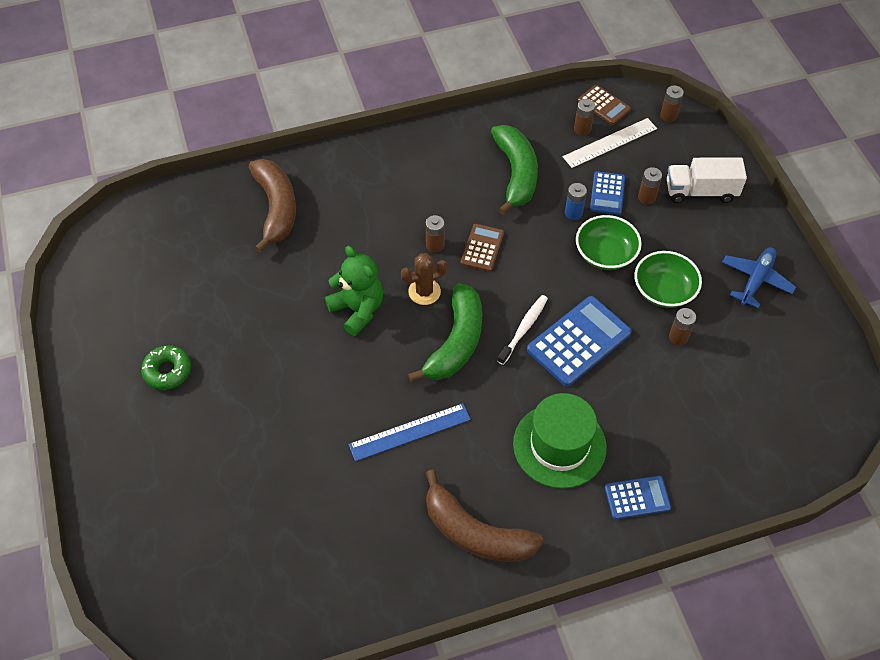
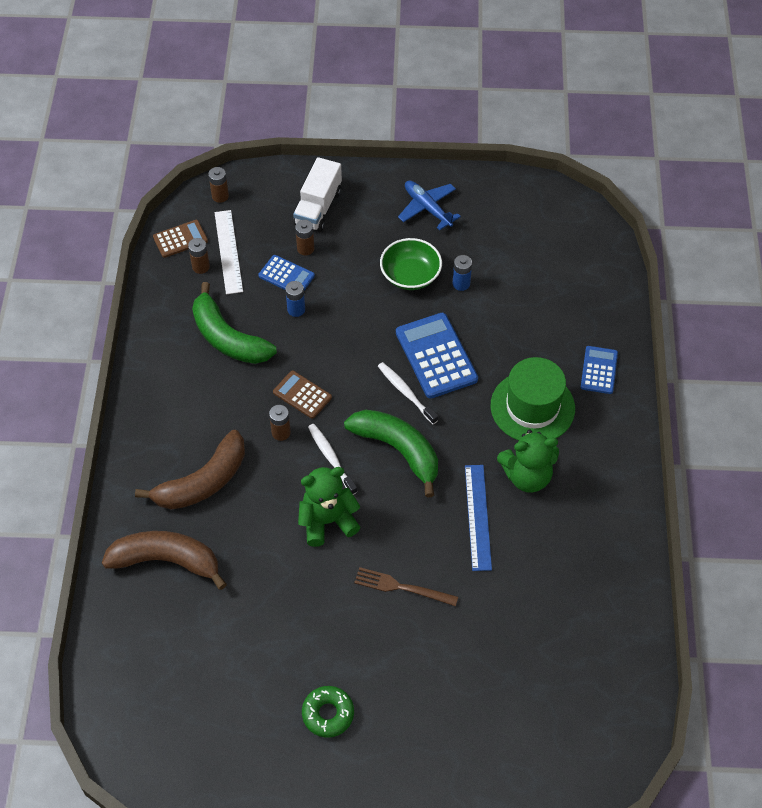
camera: 70 degrees left, 0 degrees up
(310, 390) = (402, 587): none -> brown fork
(424, 292) = (331, 458): brown cactus -> white toothbrush
(474, 463) = (527, 476): none -> green teddy bear
(475, 532) = (592, 497): brown banana -> brown banana (203, 482)
(516, 174) = (228, 338): green banana -> green banana turned 150 degrees counterclockwise
(605, 254) = (353, 302): green bowl -> none
(678, 337) = (461, 284): brown battery -> blue battery

